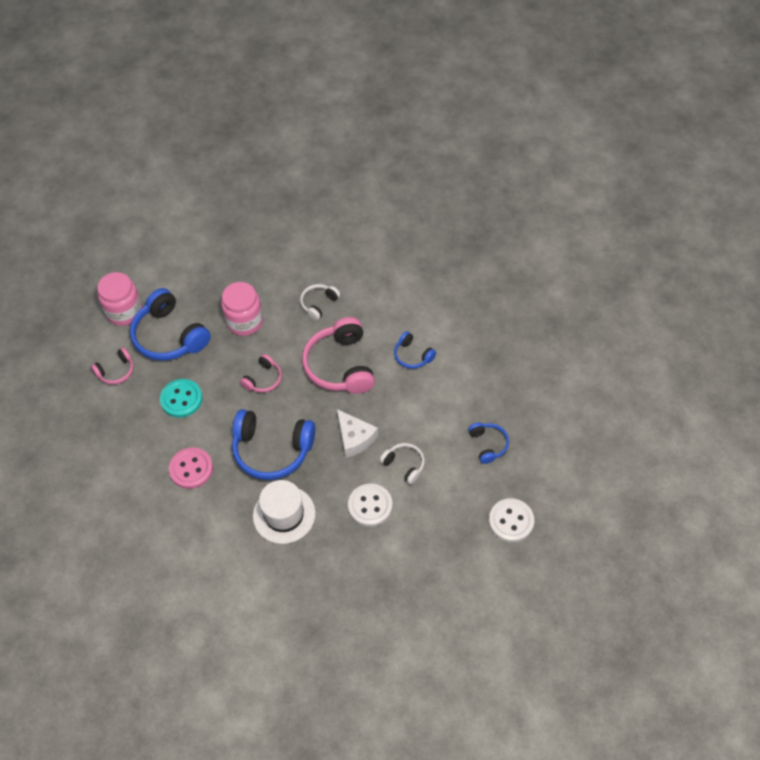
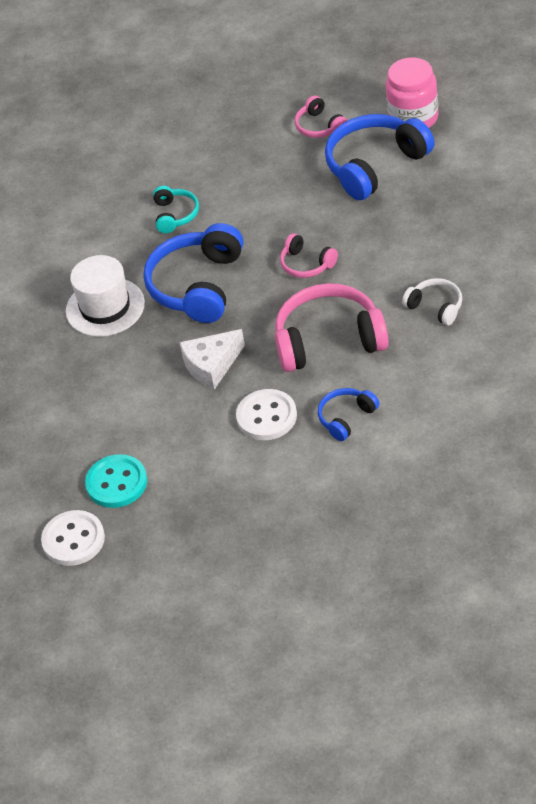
camera: 95 degrees right, 10 degrees down
(181, 399) = (277, 191): turquoise button -> turquoise button (116, 483)
(191, 469) = (175, 215): pink button -> turquoise headphones
(245, 321) = (401, 234): pink jar -> none
(370, 506) = (110, 389): white button -> white button (266, 416)
(404, 465) = (167, 420): white headphones -> none
(488, 444) = (194, 511): blue headphones -> none

